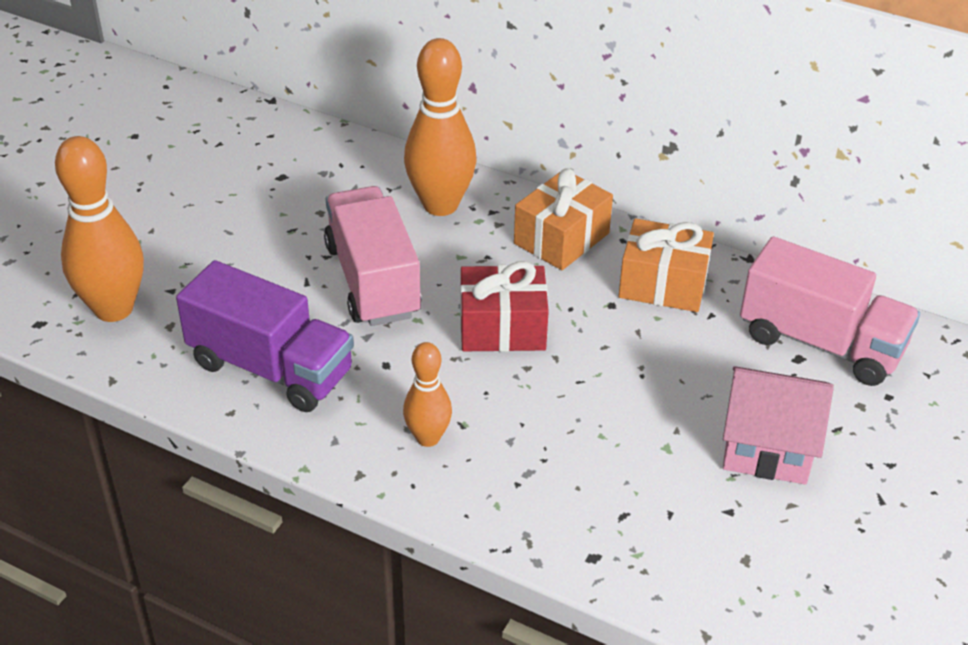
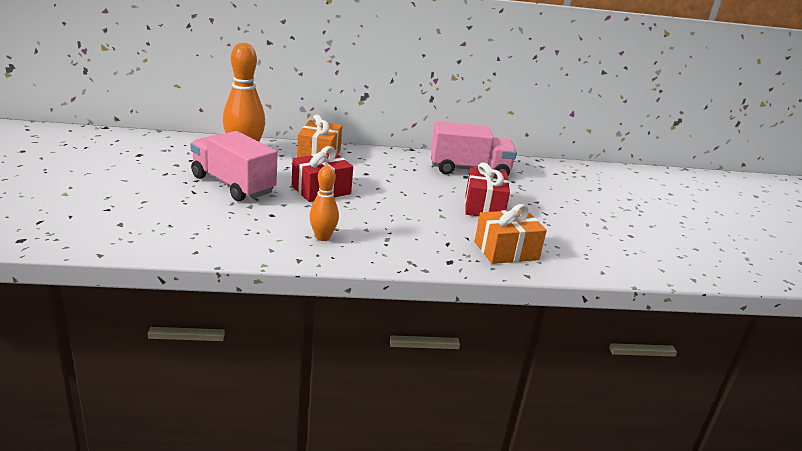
camera: 35 degrees left, 15 degrees down
(114, 309) = (73, 223): orange bowling pin -> none
(271, 368) = (204, 229): purple truck -> none
(663, 284) = (383, 163): orange gift -> orange gift (506, 251)
(767, 447) = (484, 206): pink house -> red gift

